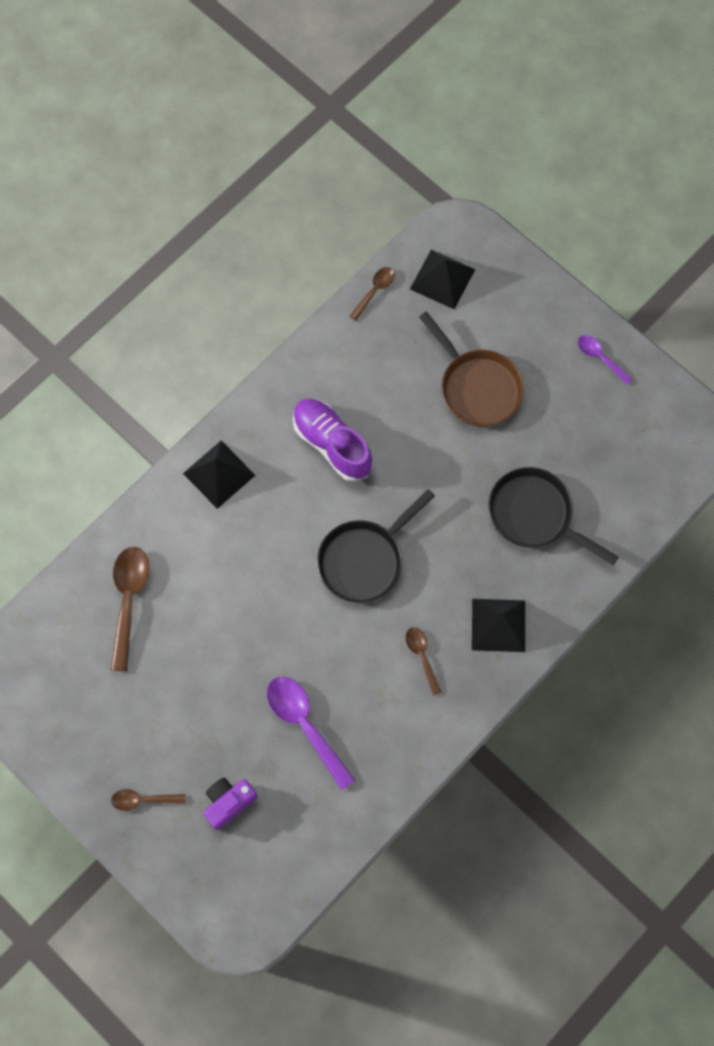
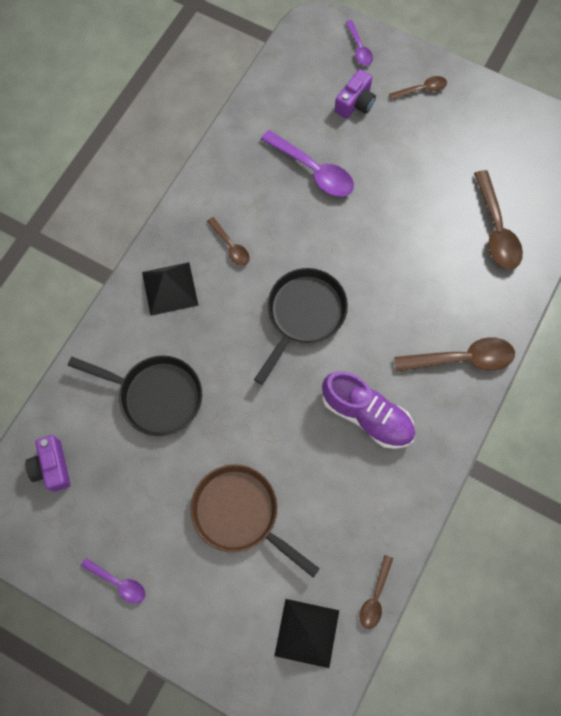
camera: 165 degrees right, 0 degrees up
(198, 881) = (359, 48): none -> purple spoon
(219, 474) = (462, 359): black pyramid -> brown spoon
(648, 473) = (52, 467): none -> purple camera

